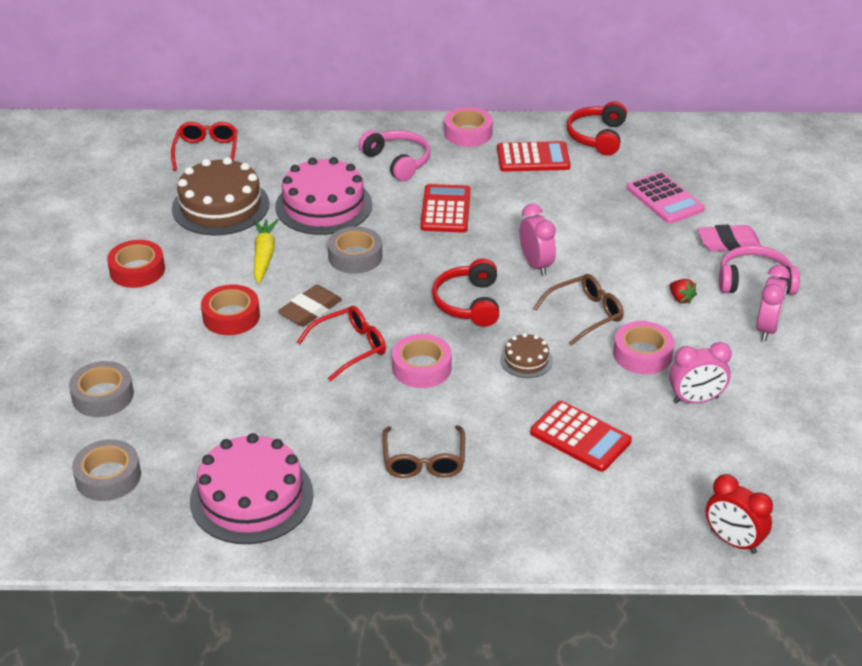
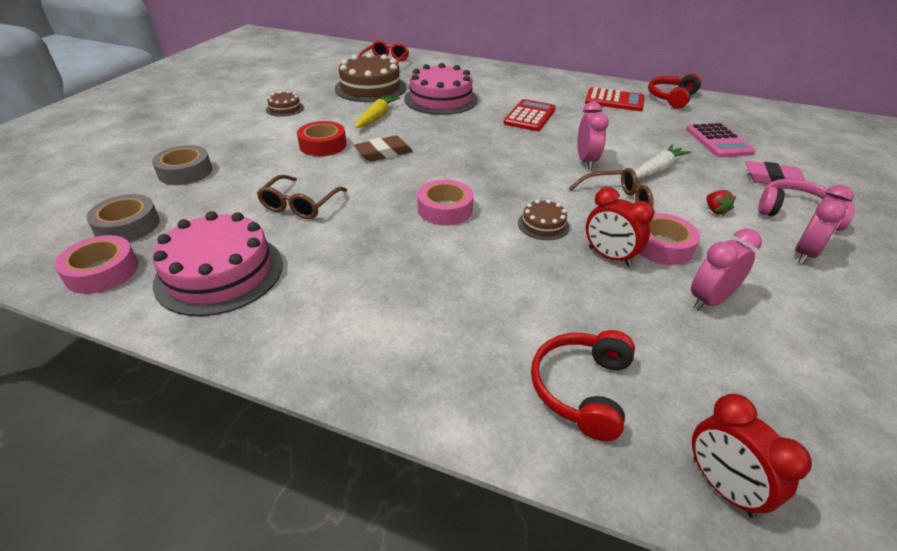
camera: 20 degrees right, 0 degrees up
(137, 270) = (285, 108): red tape -> brown cake
(350, 347) = (396, 182): red glasses -> none
(355, 256) = (442, 129): grey tape -> none
(398, 161) = (510, 87): pink headphones -> none
(424, 461) = (395, 285): brown glasses -> brown glasses (300, 205)
(468, 133) = (571, 81): pink tape -> pink tape (102, 271)
(468, 303) = (514, 174): red headphones -> red headphones (581, 389)
(580, 437) = (566, 304): red calculator -> none
(600, 379) = (609, 257): none -> red clock
(612, 258) = (657, 169): none -> white carrot
(696, 400) = (709, 300): pink clock -> pink clock turned 135 degrees clockwise

